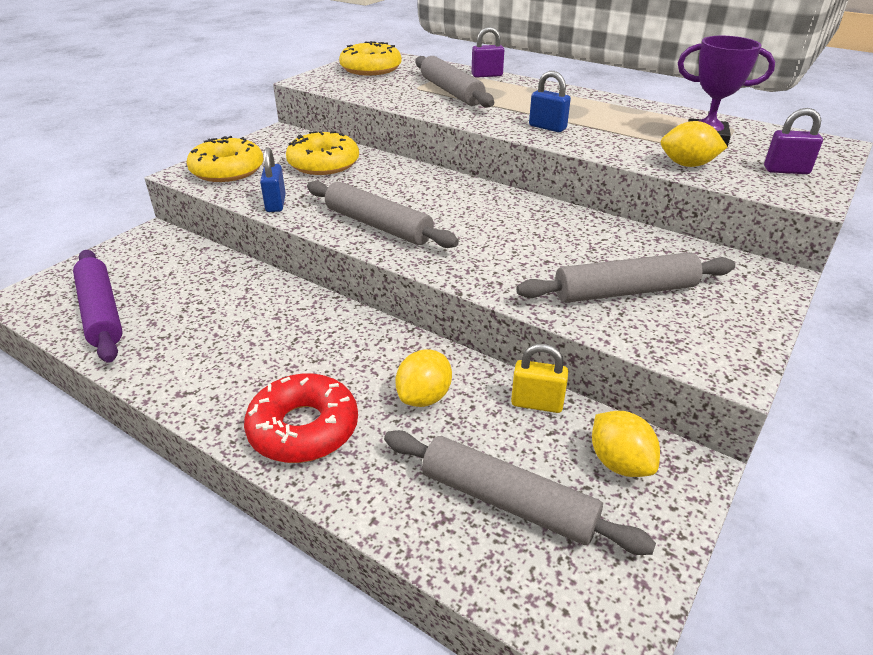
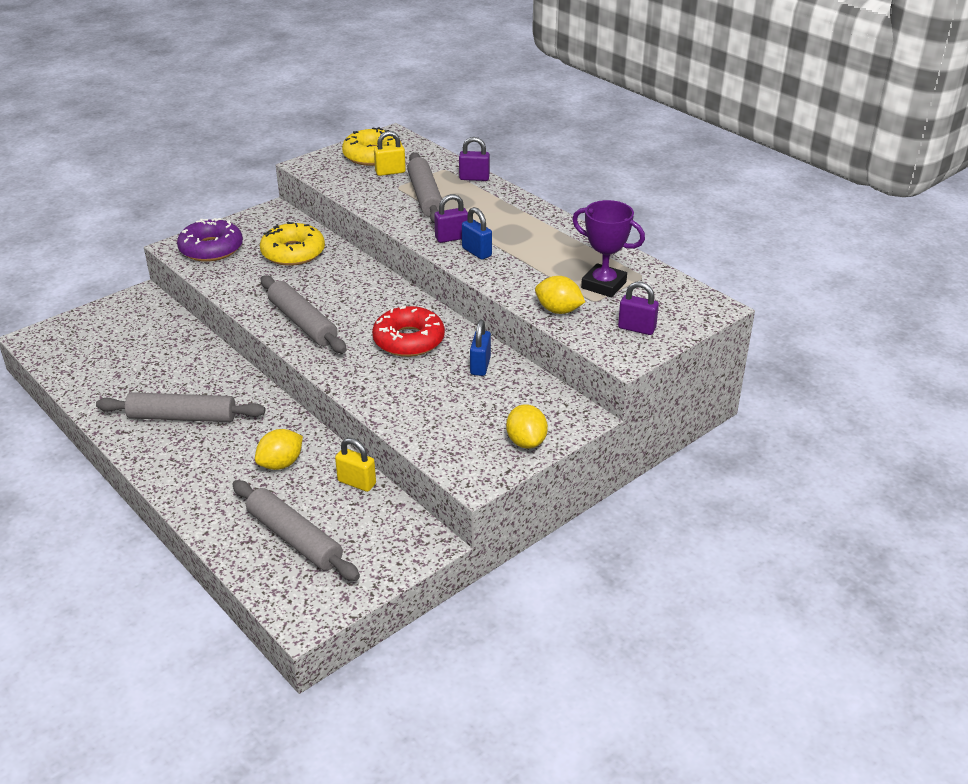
camera: 15 degrees right, 0 degrees up
(101, 312) = (84, 360): purple rolling pin -> none
(227, 170) = (211, 249): yellow donut -> purple donut
(276, 204) = (234, 290): blue padlock -> blue padlock (480, 366)
(303, 428) = (189, 470): red donut -> red donut (409, 340)
(399, 78) = (390, 172): none -> yellow padlock
(509, 119) = (451, 238): none -> purple padlock
(619, 463) = (384, 531): yellow lemon -> yellow lemon (526, 442)
(625, 292) = (450, 410): grey rolling pin -> grey rolling pin (182, 417)

